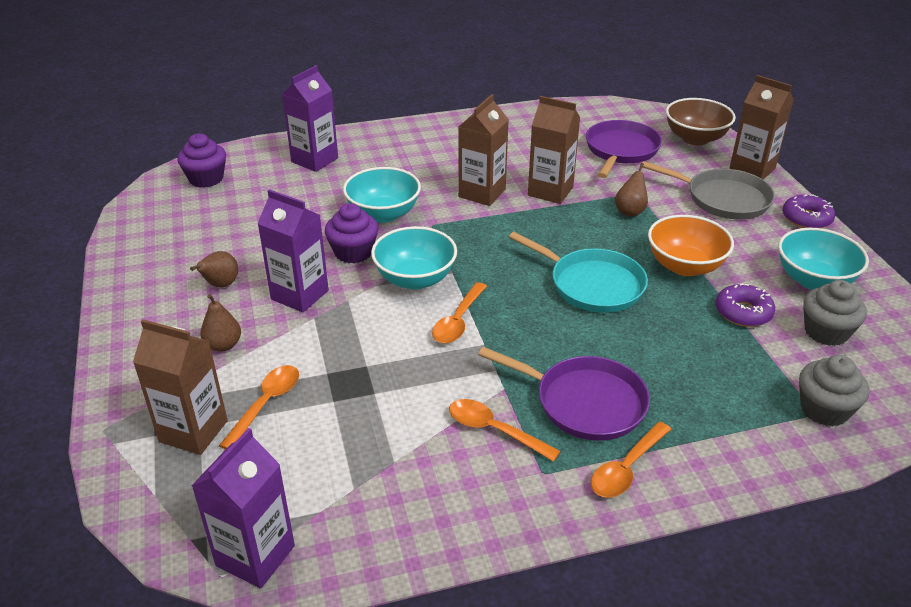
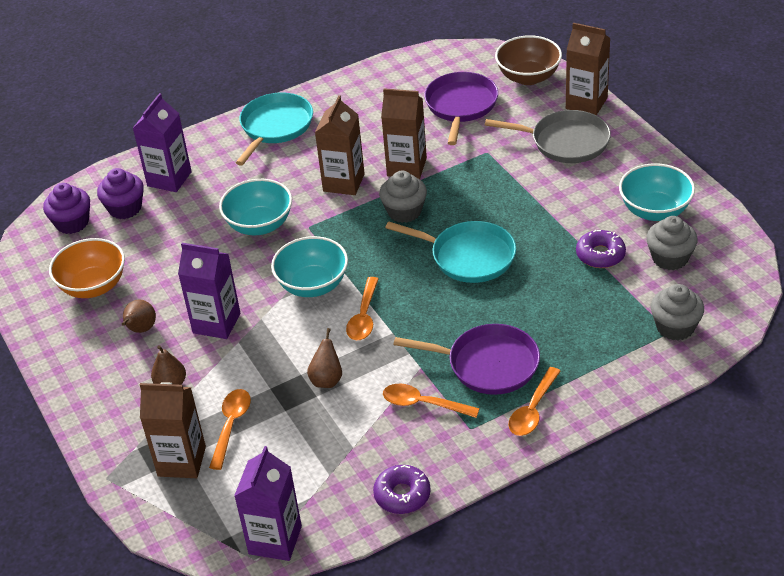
camera: 10 degrees left, 5 degrees up
(353, 252) = (247, 271): purple cupcake -> purple cupcake (125, 208)
(433, 136) = (275, 127): none -> turquoise pan
(535, 230) = (404, 211): none -> grey cupcake
(630, 211) = (484, 173): brown pear -> brown pear (327, 380)
(685, 266) = (544, 220): orange bowl -> orange bowl (93, 286)
(806, 218) = (641, 148): purple donut -> purple donut (402, 495)

